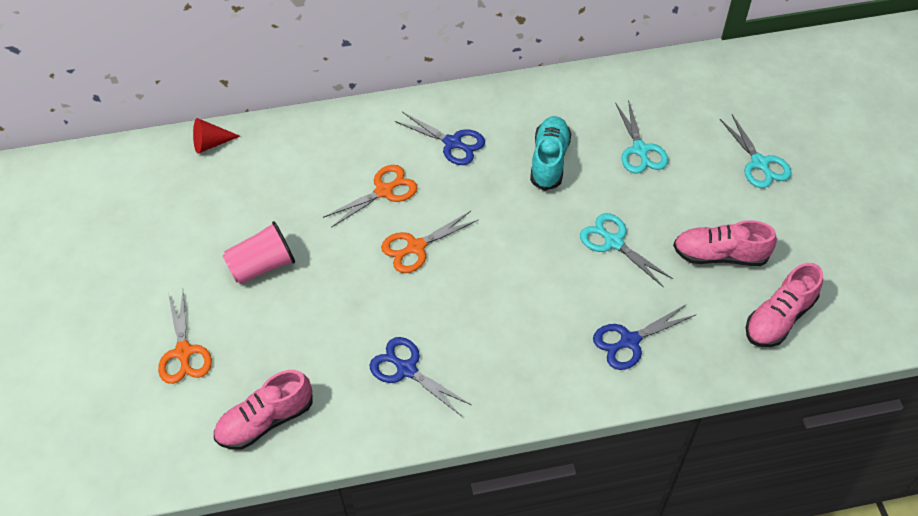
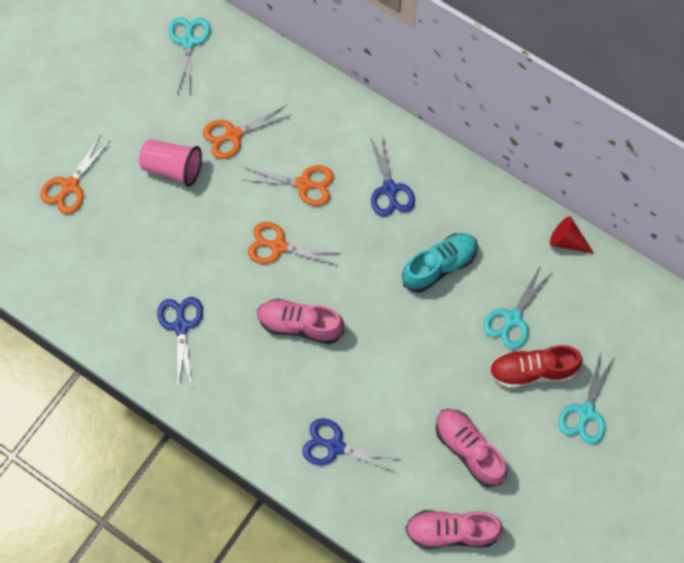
camera: 45 degrees right, 15 degrees up
(211, 143) = (234, 42): red cone -> red cone (567, 241)
(265, 420) = (69, 278): pink shoe -> pink shoe (300, 325)
(286, 204) = (233, 135): none -> orange scissors
(613, 242) = (409, 369): turquoise scissors -> turquoise scissors (188, 42)
(693, 169) = (532, 370): none -> red shoe

